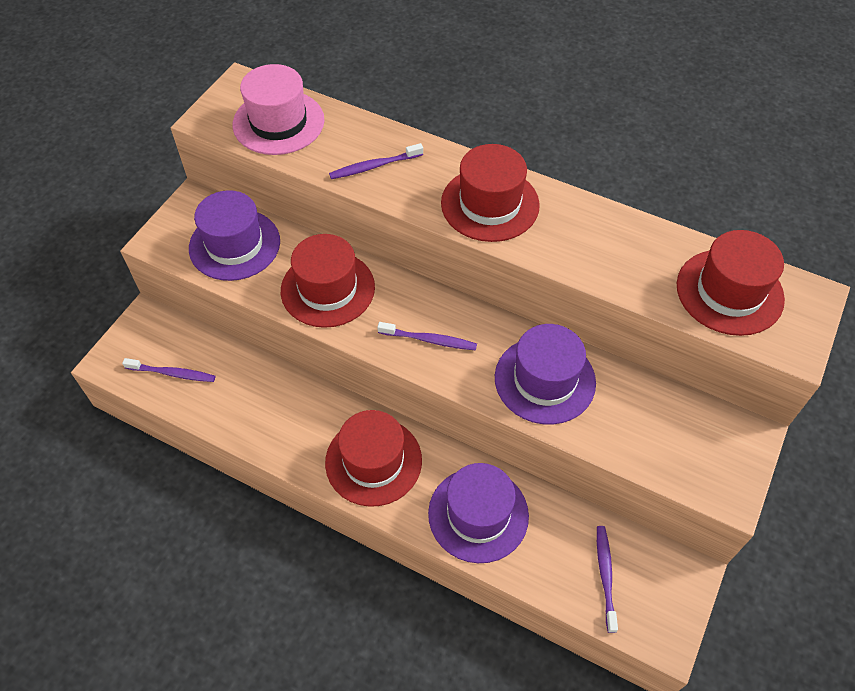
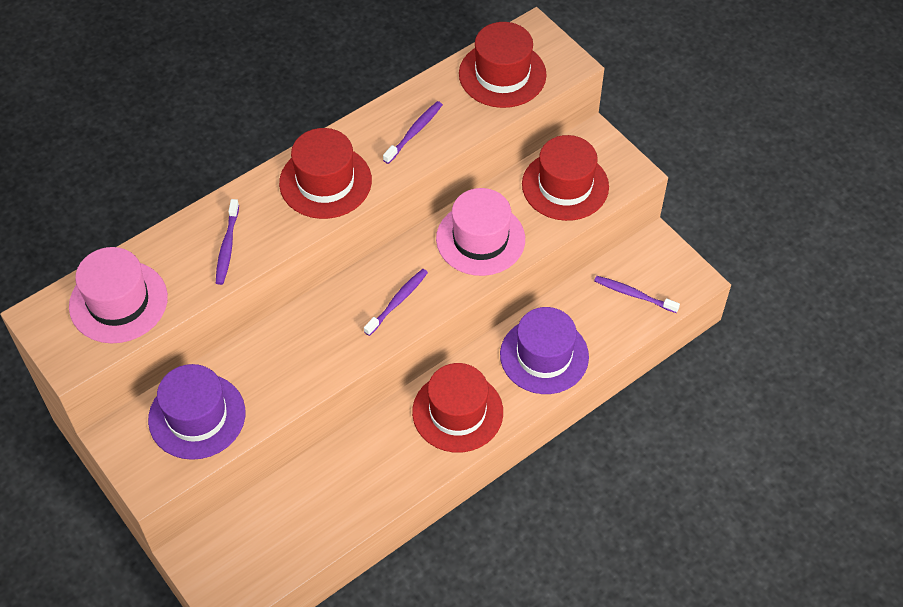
camera: 65 degrees left, 0 degrees up
(172, 373) = (273, 548): purple toothbrush -> purple toothbrush (414, 132)
(328, 289) = (297, 357): red hat -> red hat (565, 186)
(544, 380) = (480, 239): purple hat -> pink hat

